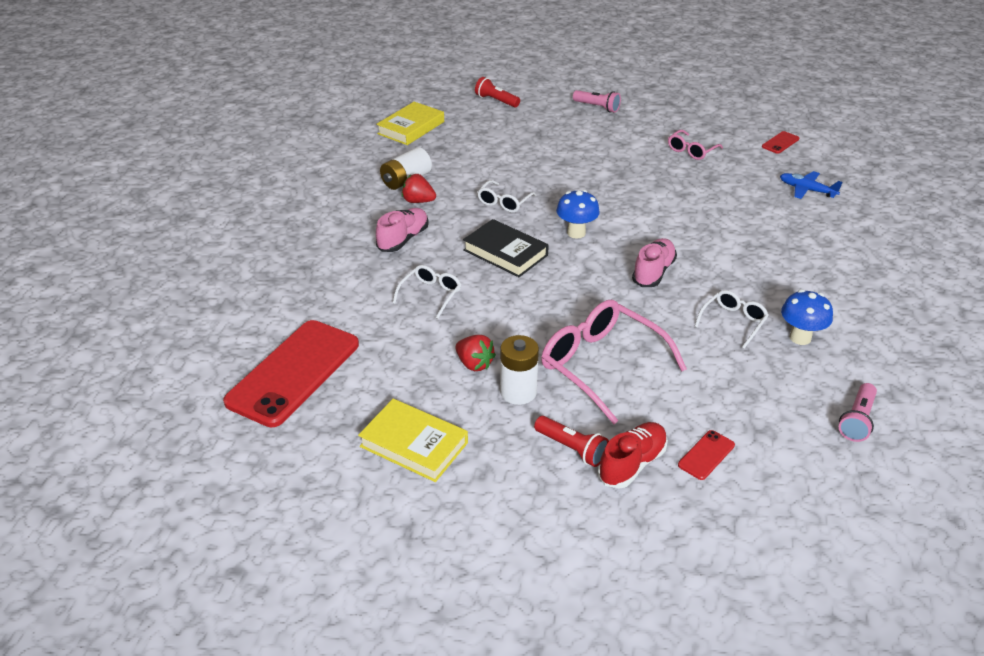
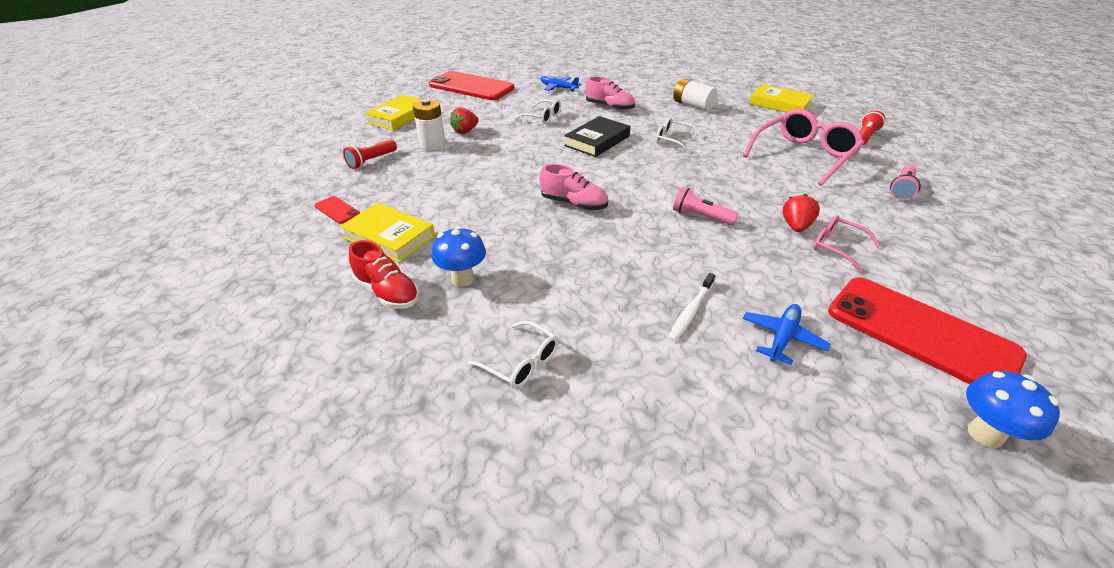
camera: 90 degrees right, 0 degrees up
(322, 281) = (558, 88): none -> blue plane
(418, 201) = (663, 110): red strawberry -> red strawberry (796, 226)
(576, 233) = (632, 170): blue mushroom -> blue mushroom (985, 434)
(602, 366) = (450, 174): pink glasses -> pink glasses (803, 156)
(632, 464) = (346, 181): red shoe -> red shoe (387, 292)
(733, 322) = (493, 240): white glasses -> white glasses (520, 362)
(749, 398) = (389, 237): none -> yellow book
(780, 143) = (920, 333): red phone -> red phone, size x2.45
(794, 222) = (690, 311): none -> white toothbrush
(857, 420) = (334, 295): pink flashlight -> pink flashlight (700, 217)

